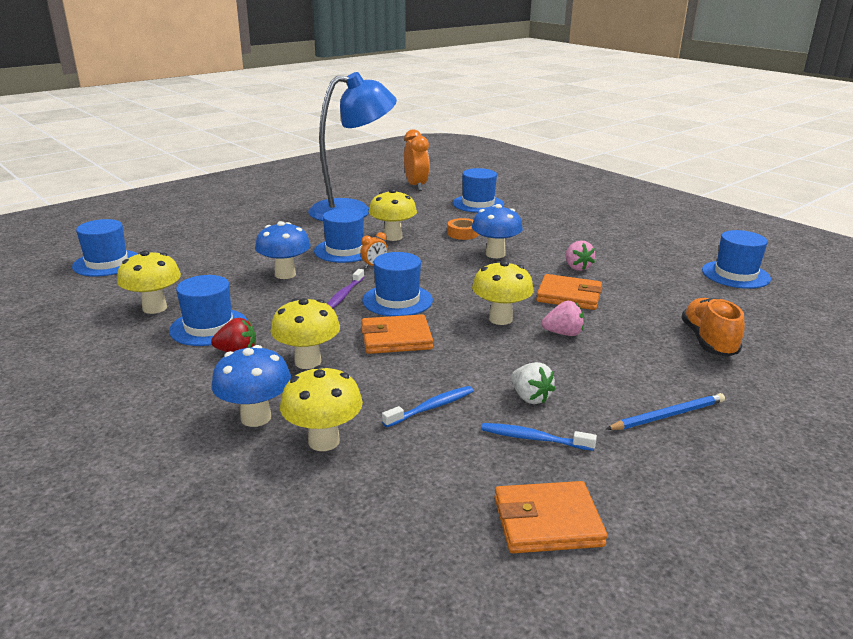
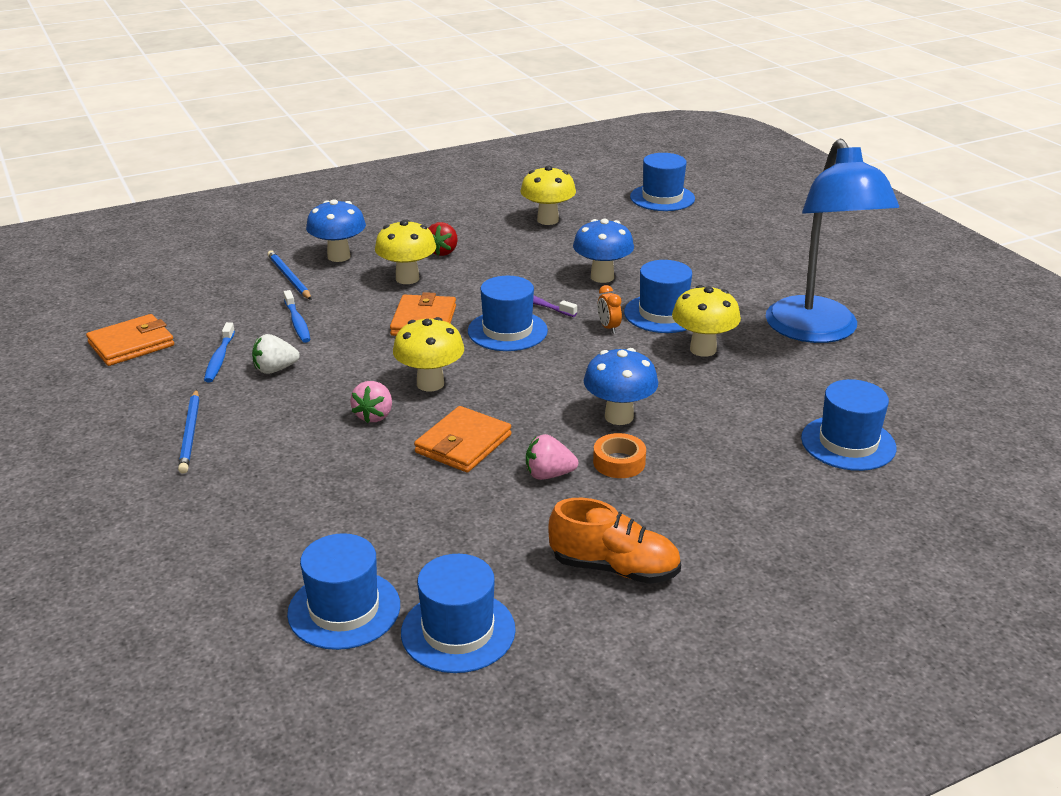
camera: 105 degrees right, 5 degrees up
(209, 327) = (497, 241): blue hat -> blue hat (344, 609)
(324, 441) = (289, 278): yellow mushroom -> blue pencil
(416, 186) = (948, 398): orange clock -> none
(463, 233) = (706, 405): orange tape -> orange tape (619, 462)
(533, 438) = (219, 358): blue toothbrush -> blue toothbrush turned 150 degrees clockwise
(547, 522) = (131, 344): orange wallet -> orange wallet turned 45 degrees clockwise
(708, 341) = (291, 514): orange shoe -> orange shoe (614, 568)

